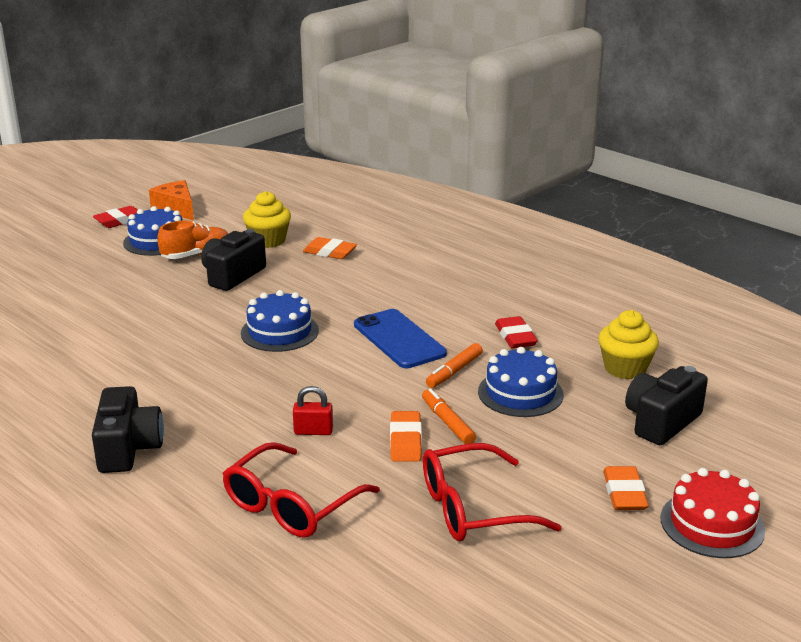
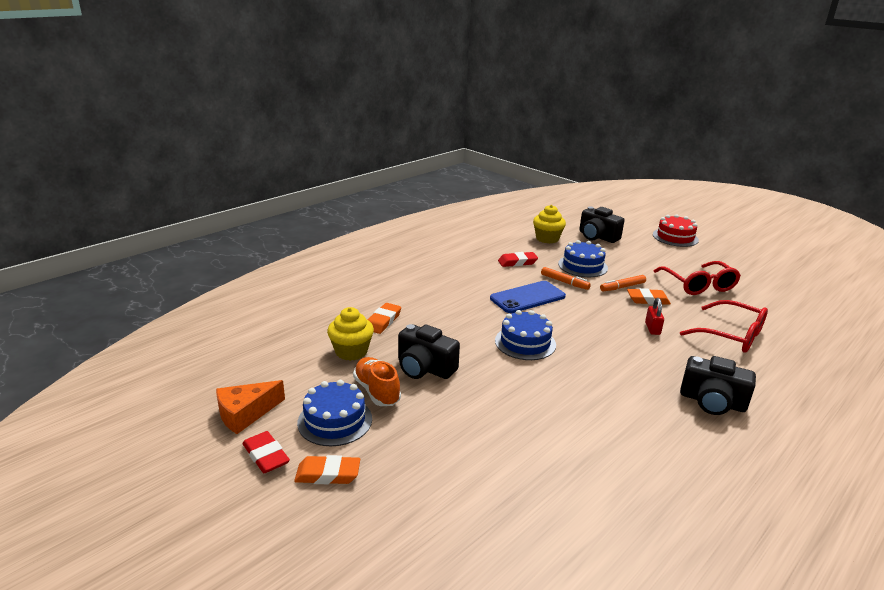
camera: 90 degrees left, 0 degrees up
(128, 448) = (712, 402): black camera -> black camera turned 150 degrees counterclockwise
(624, 493) = (663, 251): orange eraser -> orange eraser (328, 474)

